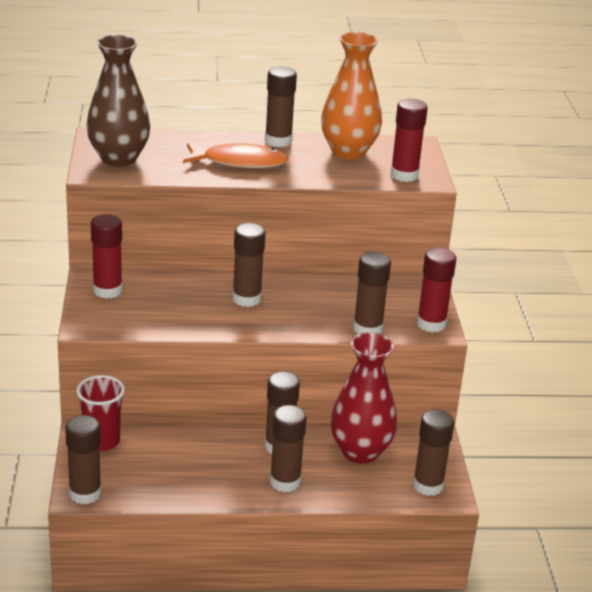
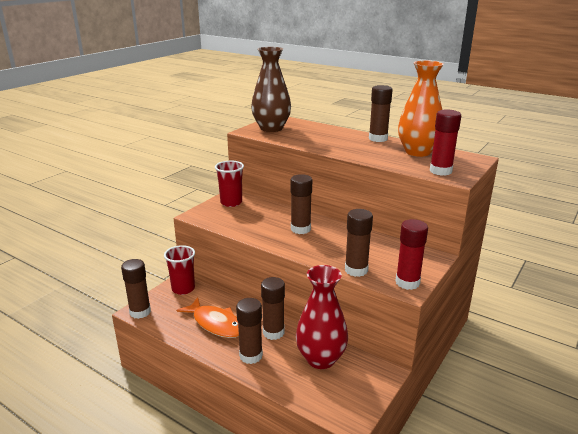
camera: 40 degrees right, 5 degrees down
(107, 290) = (231, 202): red glue stick -> red cup
(239, 162) = (337, 143): orange fish -> orange fish (215, 323)
(428, 485) = (343, 405): brown glue stick -> none

